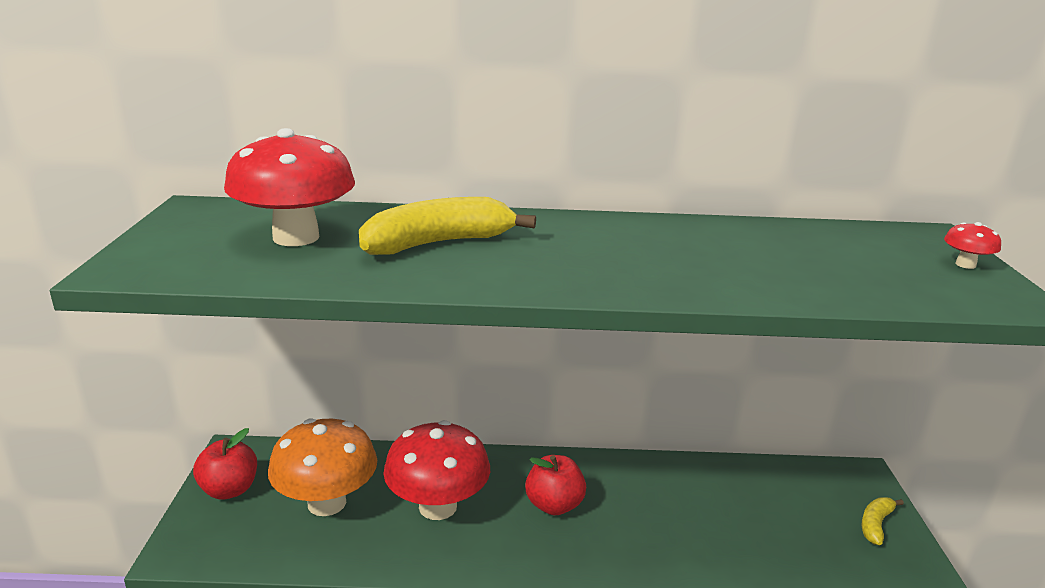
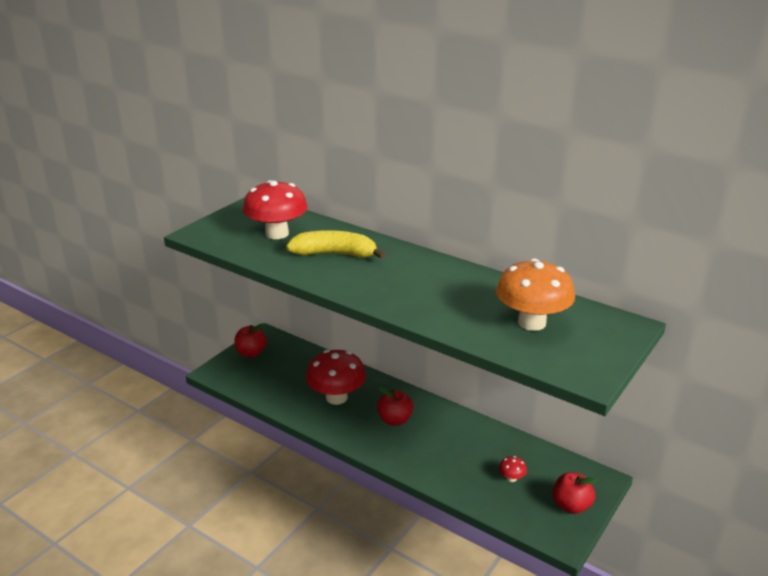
camera: 35 degrees right, 5 degrees up
(327, 503) = (288, 375): orange mushroom -> orange mushroom (531, 322)
(875, 524) = (571, 506): yellow banana -> red apple
(965, 265) = (607, 350): red mushroom -> red mushroom (511, 478)

